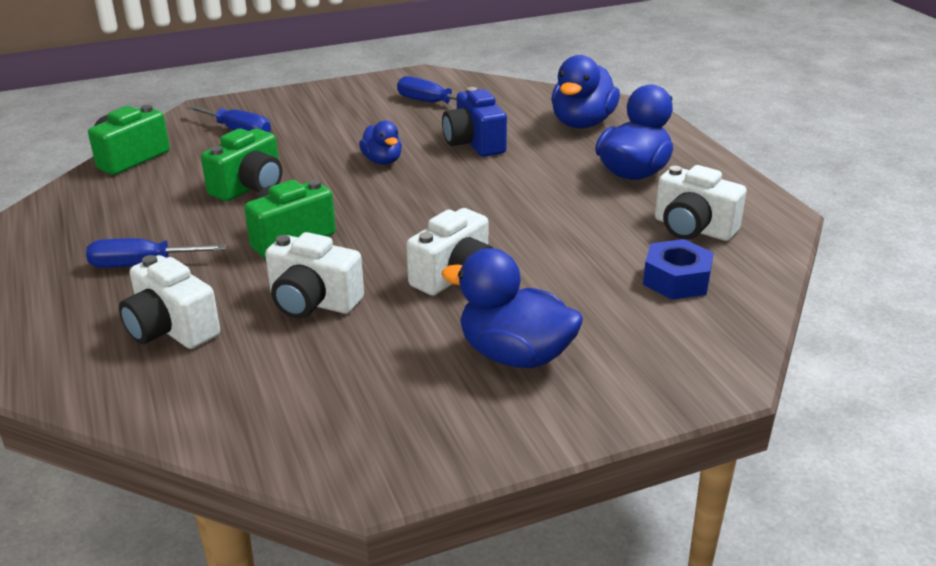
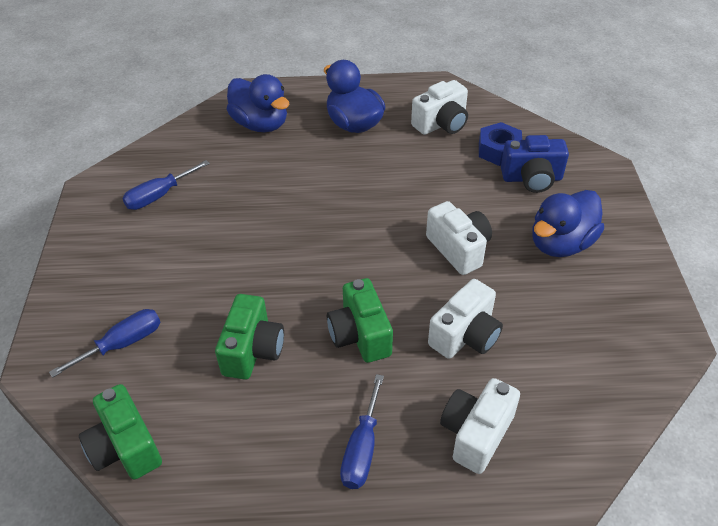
camera: 70 degrees left, 15 degrees up
(171, 329) = (476, 434): white camera -> white camera turned 150 degrees clockwise
(250, 187) = (252, 350): green camera -> green camera turned 45 degrees clockwise
(382, 161) = (254, 250): blue duck -> none
(474, 143) = (257, 189): blue camera -> blue camera (532, 178)

